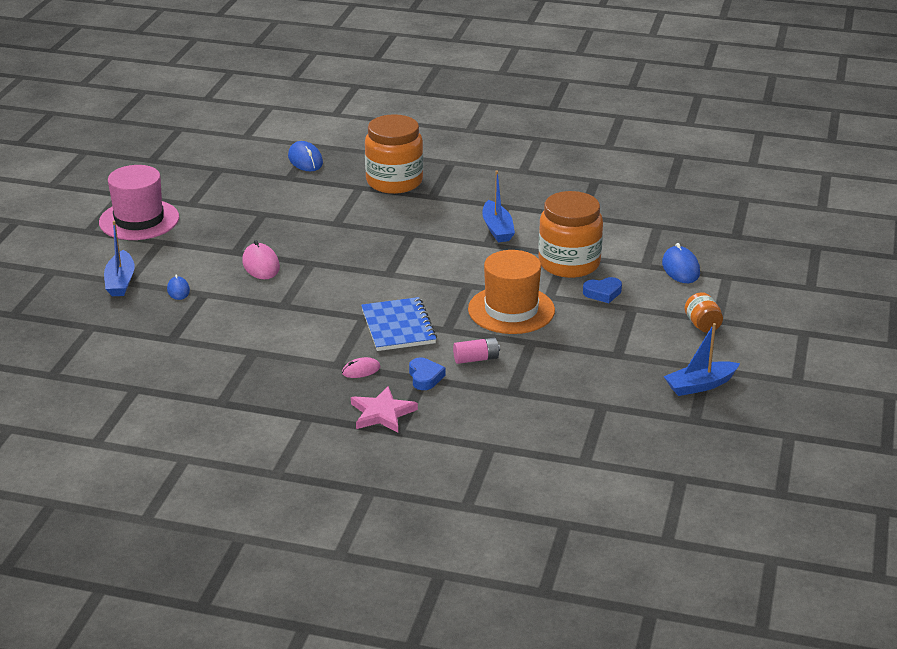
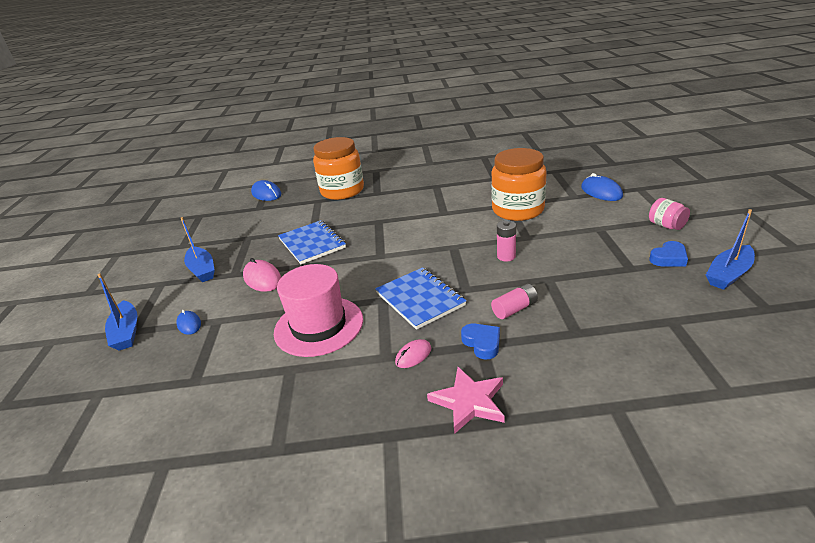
camera: 15 degrees left, 0 degrees up
(139, 220) = (137, 270): pink hat -> pink hat (318, 326)
(327, 240) = (312, 243): none -> blue notebook
(497, 229) = (443, 201): blue boat -> blue boat (202, 270)
(511, 310) = (506, 256): orange hat -> pink battery
(603, 293) = (565, 223): blue heart -> blue heart (668, 258)
(702, 325) = (666, 225): orange jar -> pink jar

